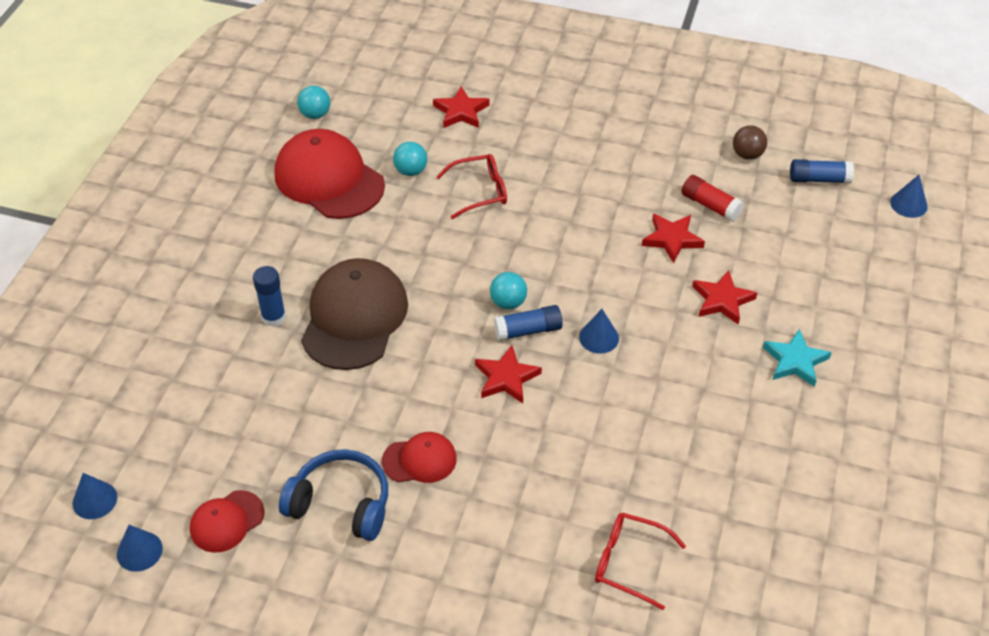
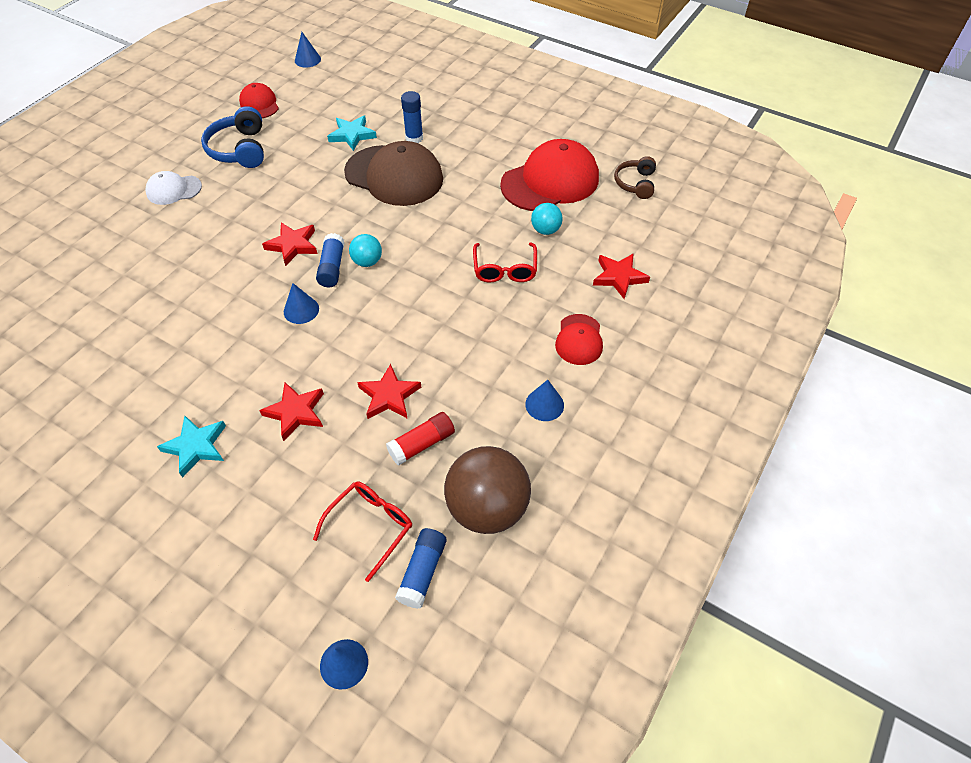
camera: 105 degrees right, 5 degrees up
(139, 551) = (262, 73): blue cone -> blue cone (544, 404)
(280, 384) = (352, 135): none -> turquoise star
(315, 114) = (635, 183): turquoise ball -> brown headphones
(341, 504) = (240, 149): blue headphones -> blue headphones turned 135 degrees clockwise
(419, 460) = (249, 188): red cap -> red cap (579, 340)
(447, 548) = (174, 190): none -> white cap
(629, 563) = (95, 276): red glasses -> red glasses (370, 526)
(747, 155) = (487, 508): brown ball -> brown ball, size x2.05

